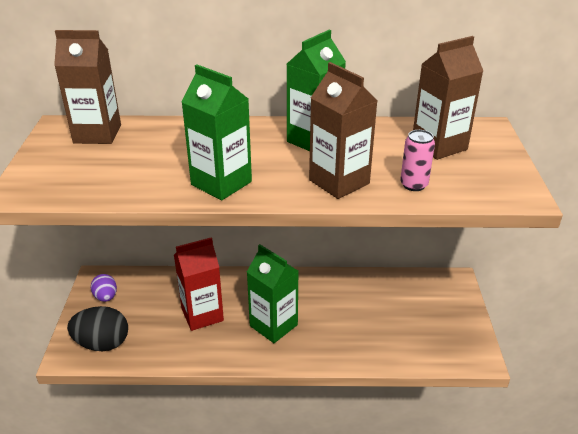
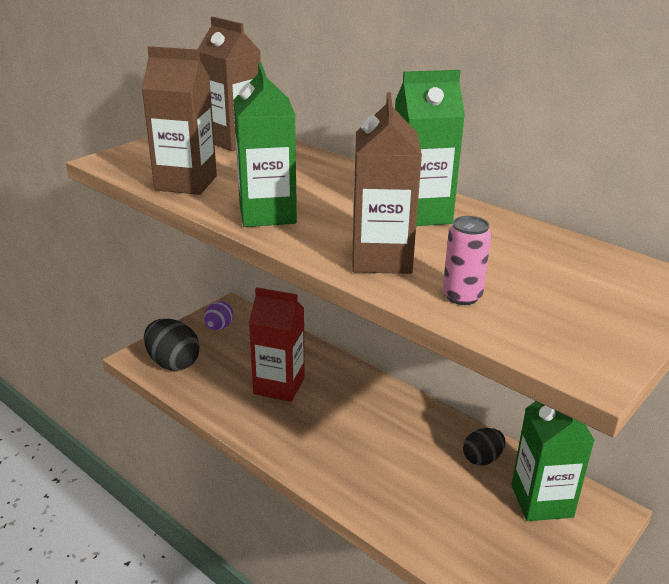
camera: 40 degrees right, 5 degrees down
(273, 325) = (332, 433): green carton -> green carton (541, 501)
(371, 288) = (482, 458): none -> black egg
(439, 146) = (565, 274): brown carton -> brown carton (186, 183)

